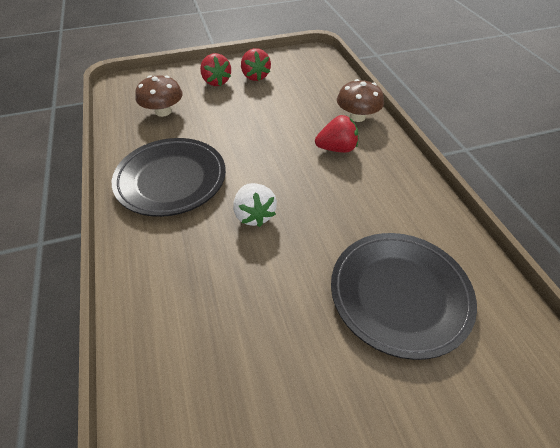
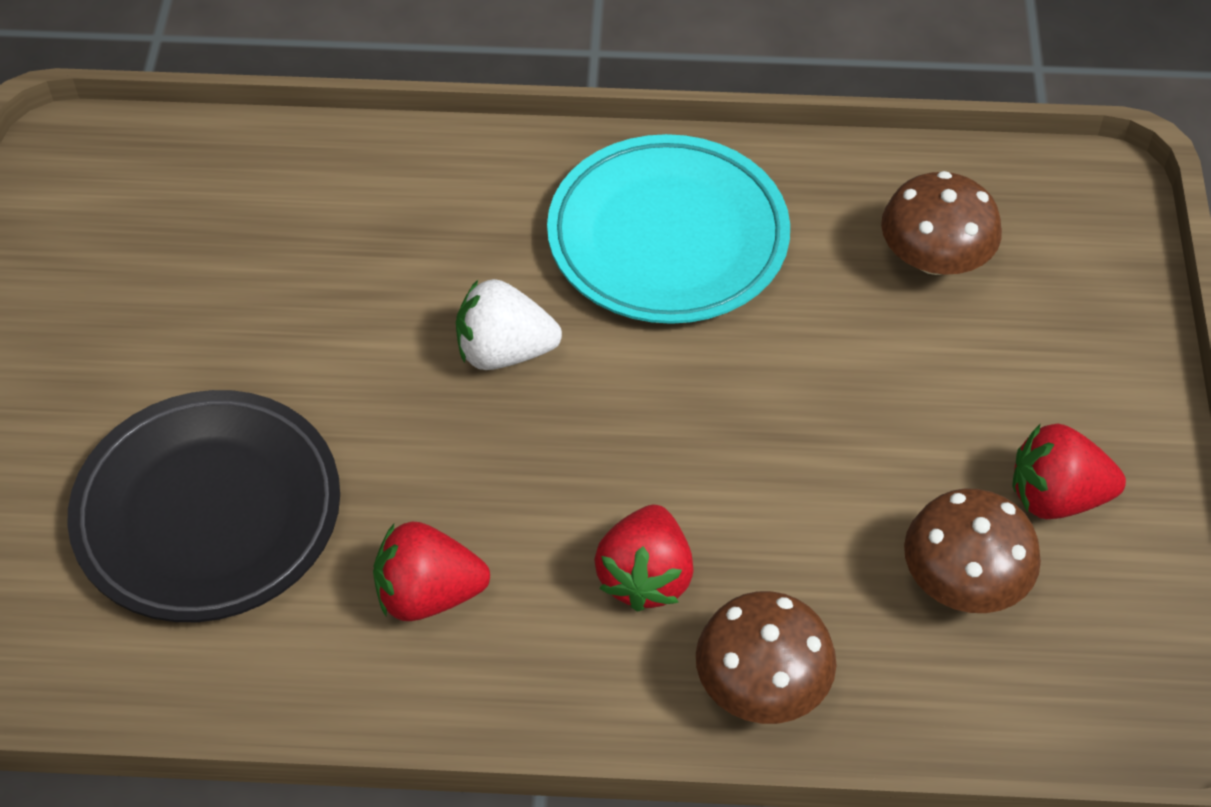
camera: 110 degrees right, 5 degrees up
(171, 180) = (668, 238): black plate -> turquoise plate
(216, 82) = (1051, 395): red strawberry -> red strawberry (428, 594)
(295, 87) = (963, 580): none -> brown mushroom

